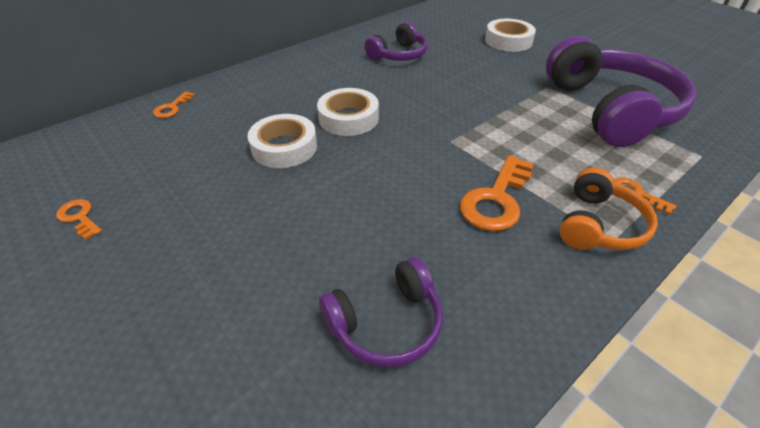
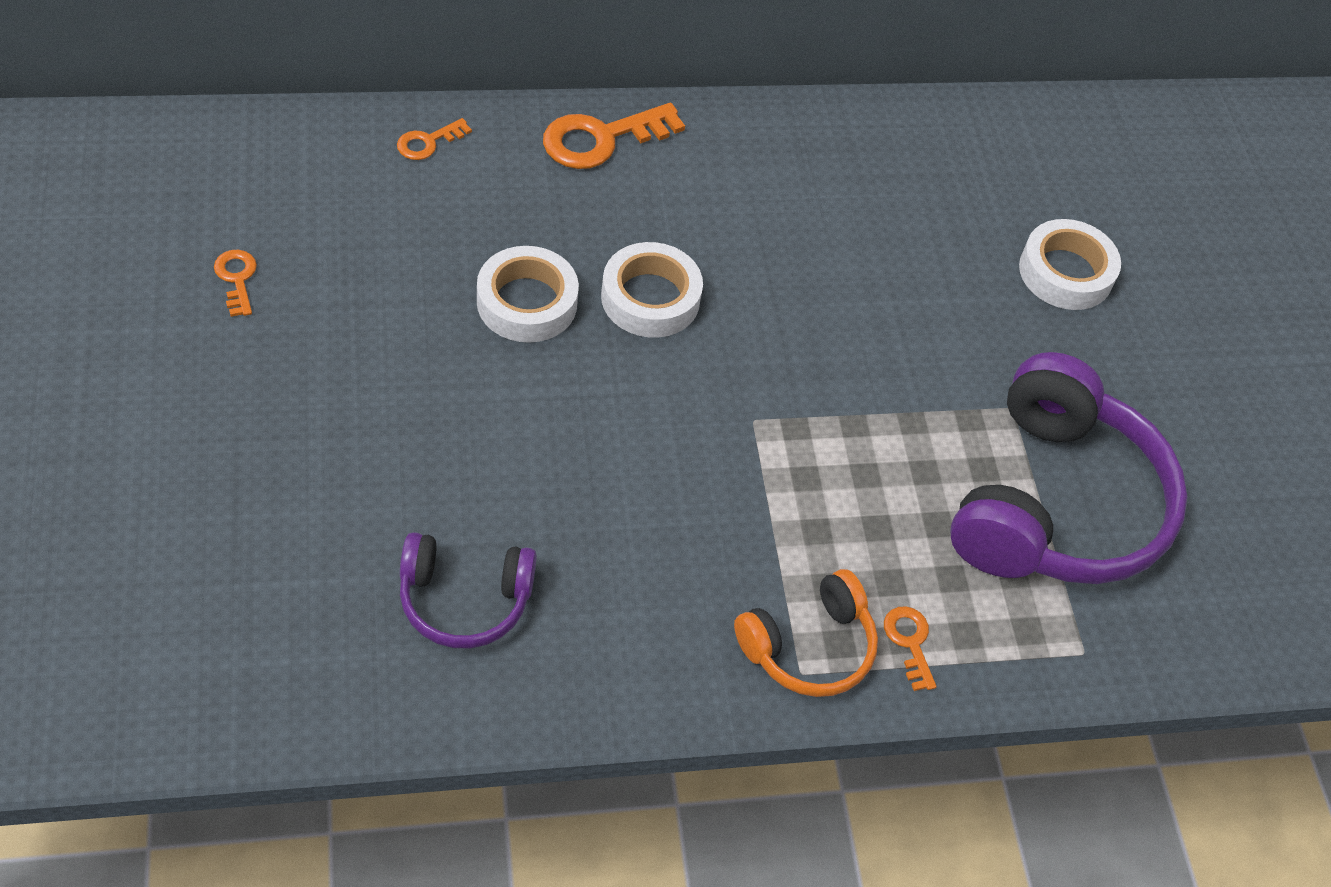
camera: 25 degrees right, 10 degrees up
(398, 55) = (841, 204): purple headphones -> none
(496, 199) = (721, 540): orange key -> orange key (601, 139)

